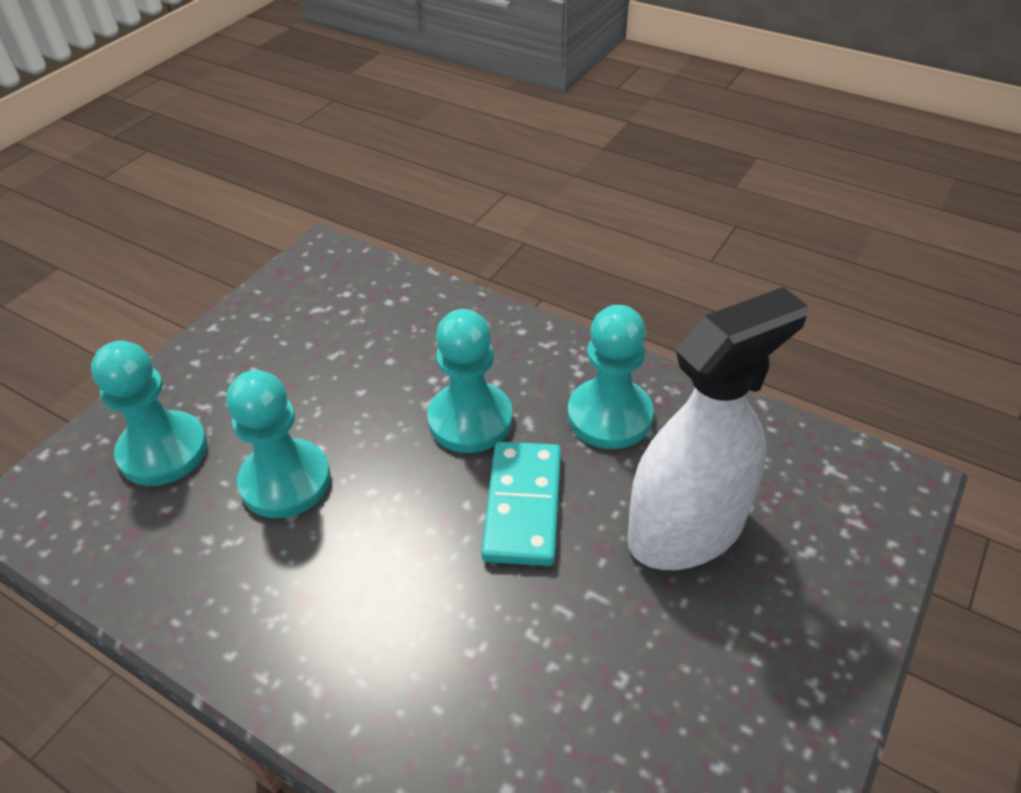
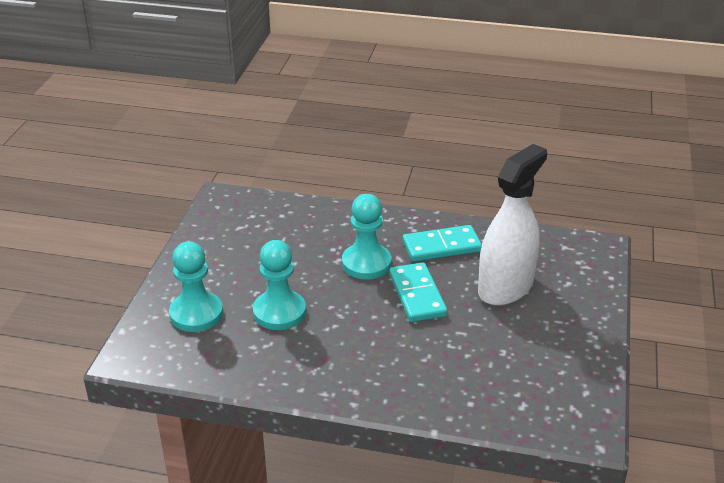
camera: 20 degrees left, 10 degrees down
(609, 416) = (441, 246): turquoise pawn -> turquoise domino

